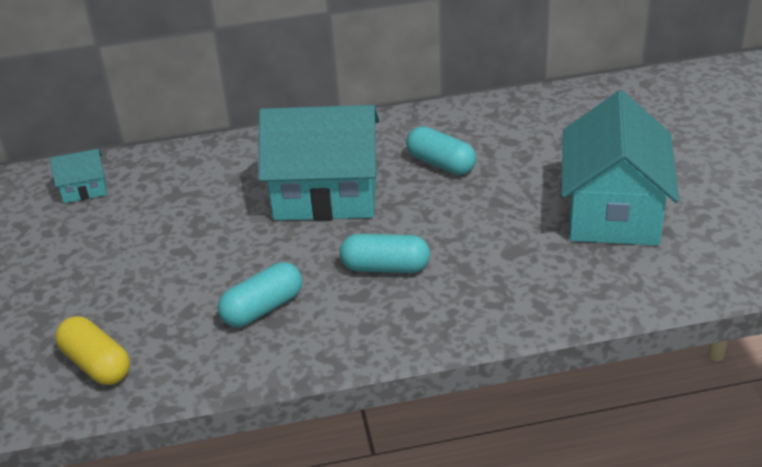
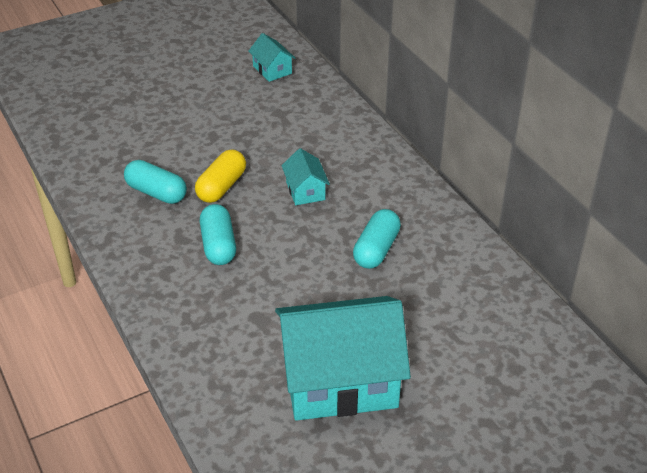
camera: 70 degrees right, 5 degrees up
(97, 364) = (88, 135): yellow capsule -> yellow capsule (222, 187)
(326, 195) = (305, 191): turquoise house -> turquoise house, size x0.44

